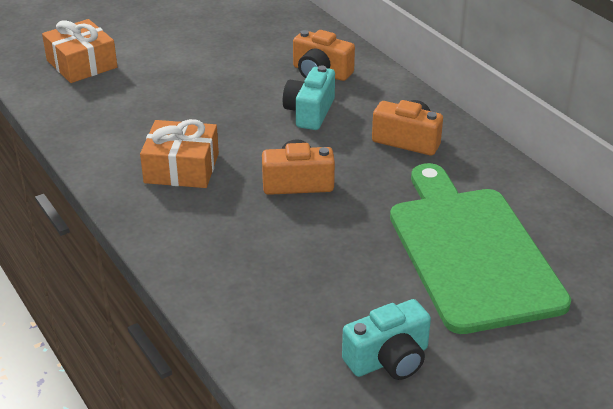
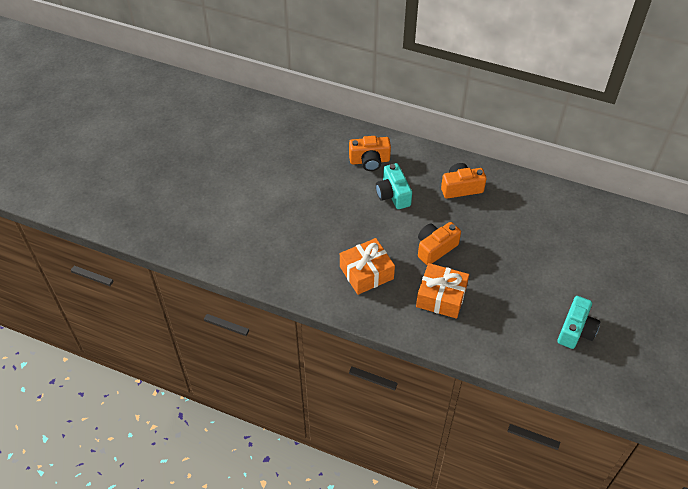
camera: 35 degrees left, 15 degrees up
(82, 64) = (223, 227): orange gift -> orange gift (441, 297)
(471, 252) = (554, 246): green cutting board -> none

